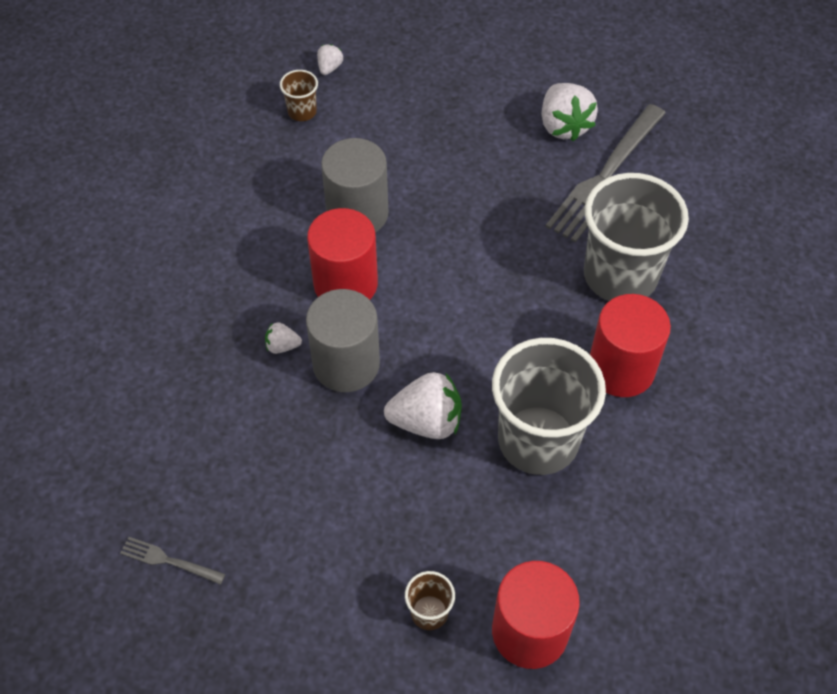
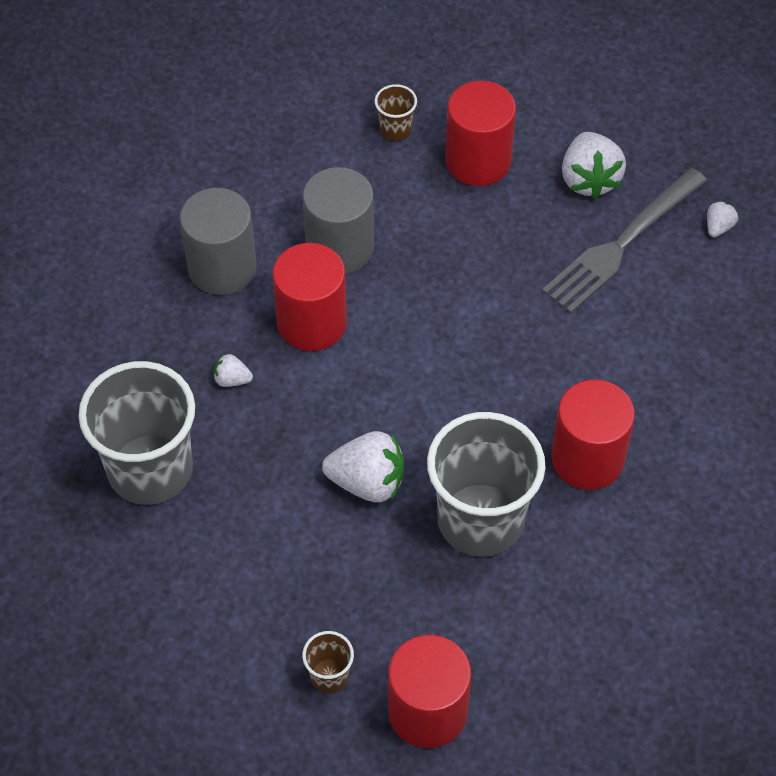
camera: 10 degrees right, 0 degrees up
(168, 560) = (76, 581): grey fork -> none
(302, 111) = (302, 123): brown cup -> brown cup (395, 129)
(329, 68) = (342, 76): white strawberry -> white strawberry (718, 227)
(346, 364) = (295, 409): grey cylinder -> grey cylinder (222, 267)
(464, 123) = (478, 161): none -> red cylinder
(620, 275) = (611, 357): grey cup -> grey cup (150, 470)

